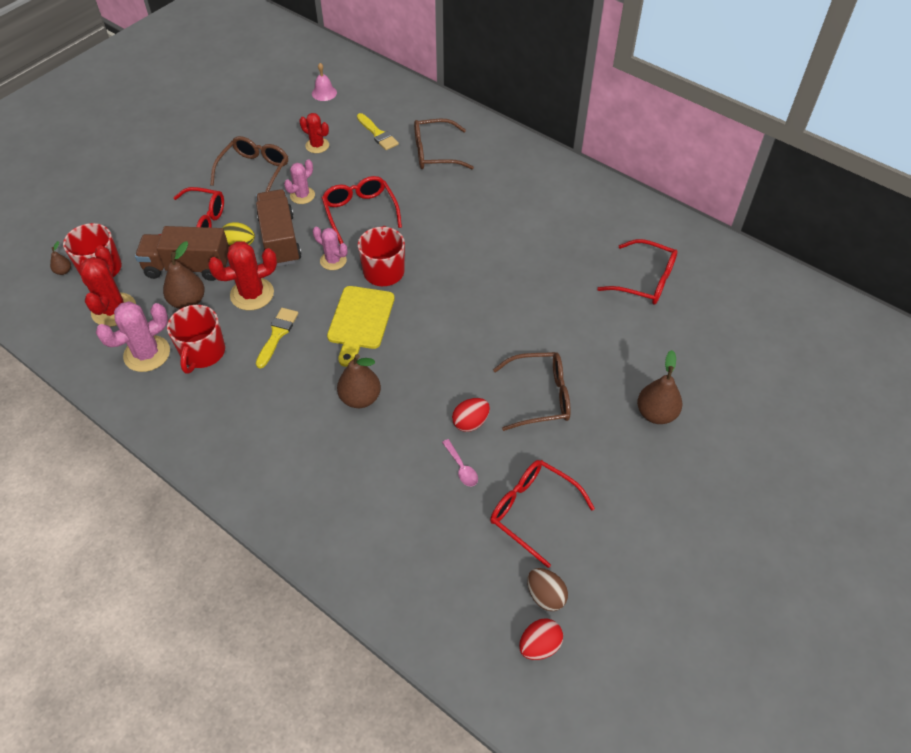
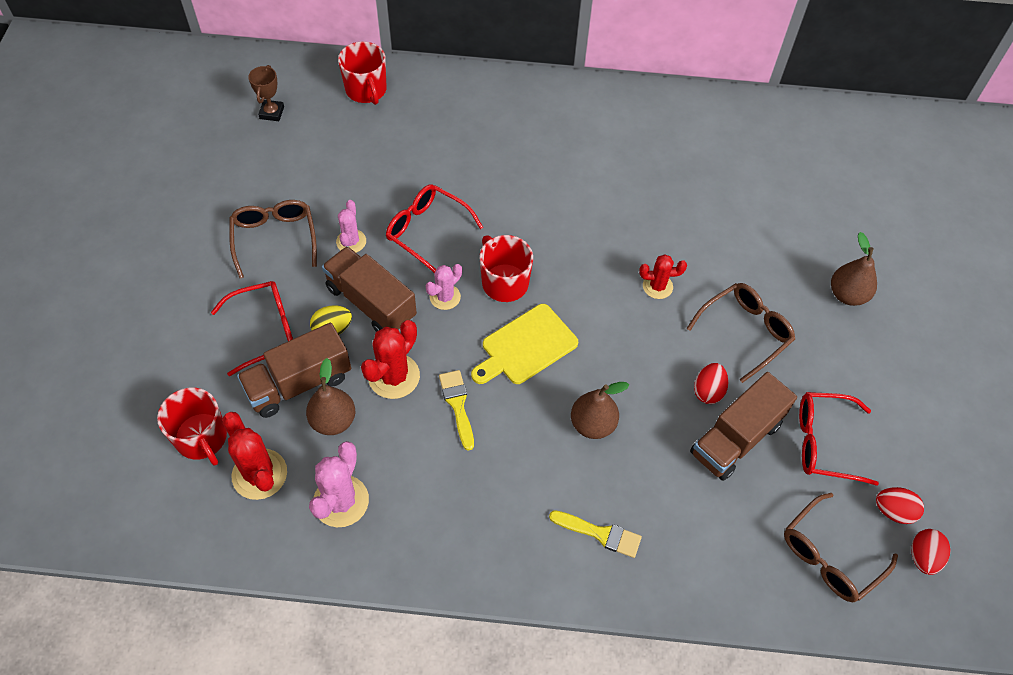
camera: 35 degrees left, 5 degrees up
(63, 271) = (158, 462): brown pear -> none
(203, 353) = (399, 466): red mug -> red mug (366, 90)
(317, 145) = (317, 177): red cactus -> red cactus (657, 286)
(324, 93) = (272, 113): pink bell -> brown trophy
(333, 260) = (445, 297): pink cactus -> pink cactus turned 45 degrees counterclockwise
(360, 321) = (526, 346): yellow cutting board -> yellow cutting board turned 75 degrees clockwise
(378, 134) = (371, 135): yellow brush -> yellow brush (600, 534)
(434, 153) = (446, 130): brown glasses -> brown glasses (829, 556)
(461, 468) = (735, 438): pink spoon -> brown truck
(545, 596) = (893, 511): brown egg -> red egg
(645, 281) = (742, 172): red glasses -> none

